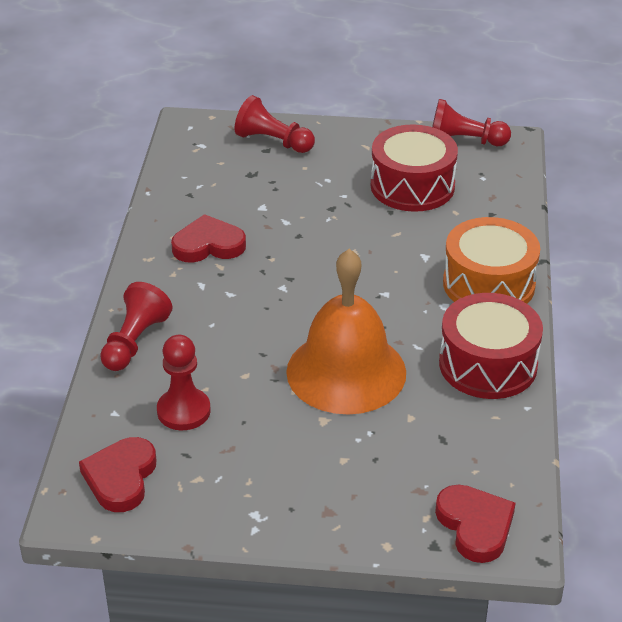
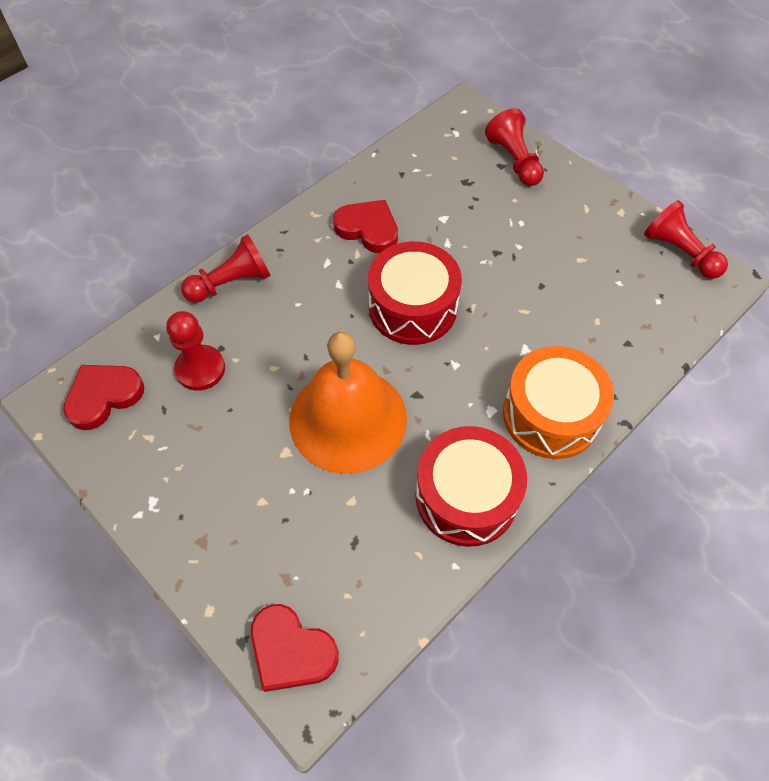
camera: 40 degrees right, 20 degrees up
(412, 186) = (586, 271): red drum -> red drum (413, 307)
(475, 526) = (291, 650): red heart -> red heart turned 105 degrees clockwise

